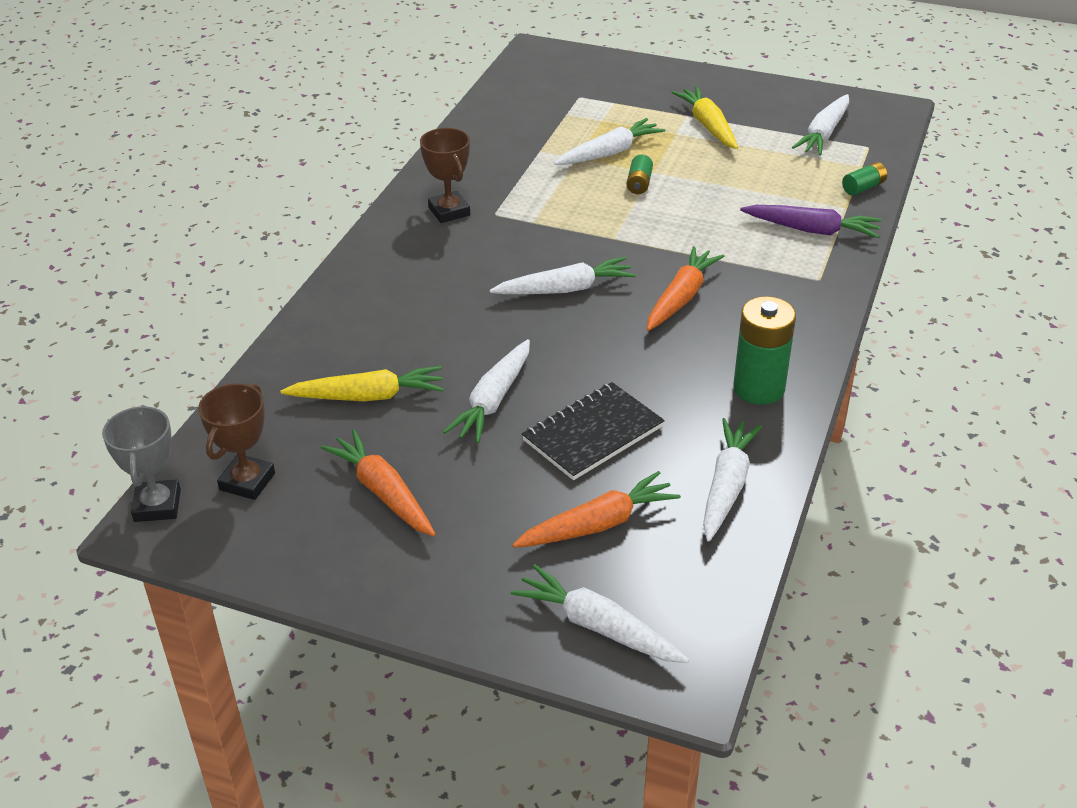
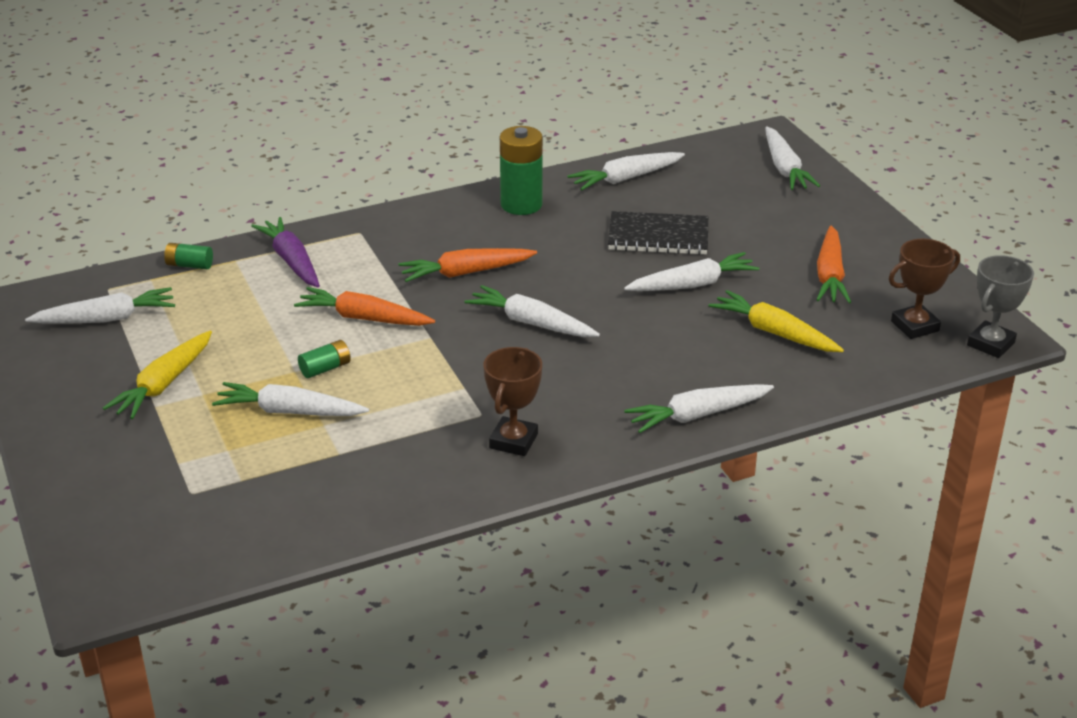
camera: 135 degrees left, 5 degrees down
(349, 294) = (697, 415): none -> white carrot
(598, 524) = (722, 200): orange carrot -> orange carrot (363, 318)

